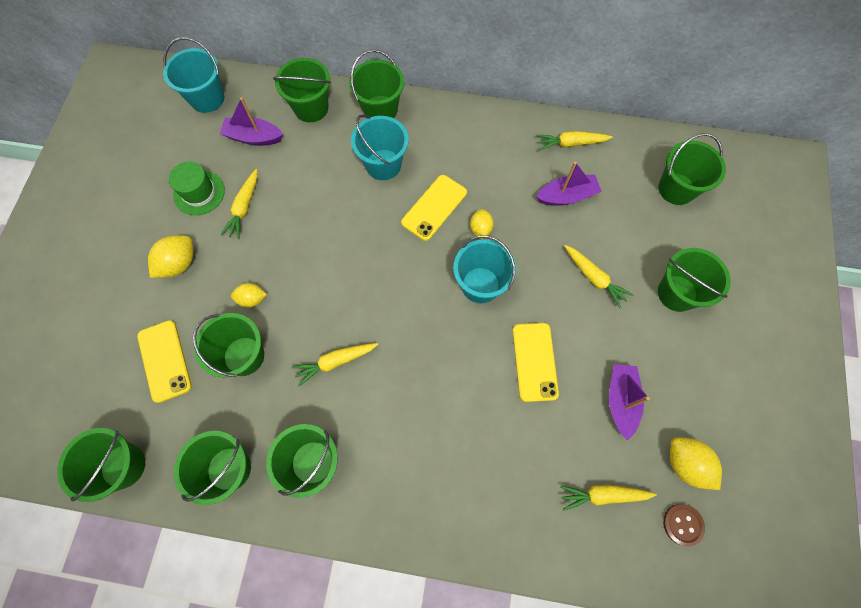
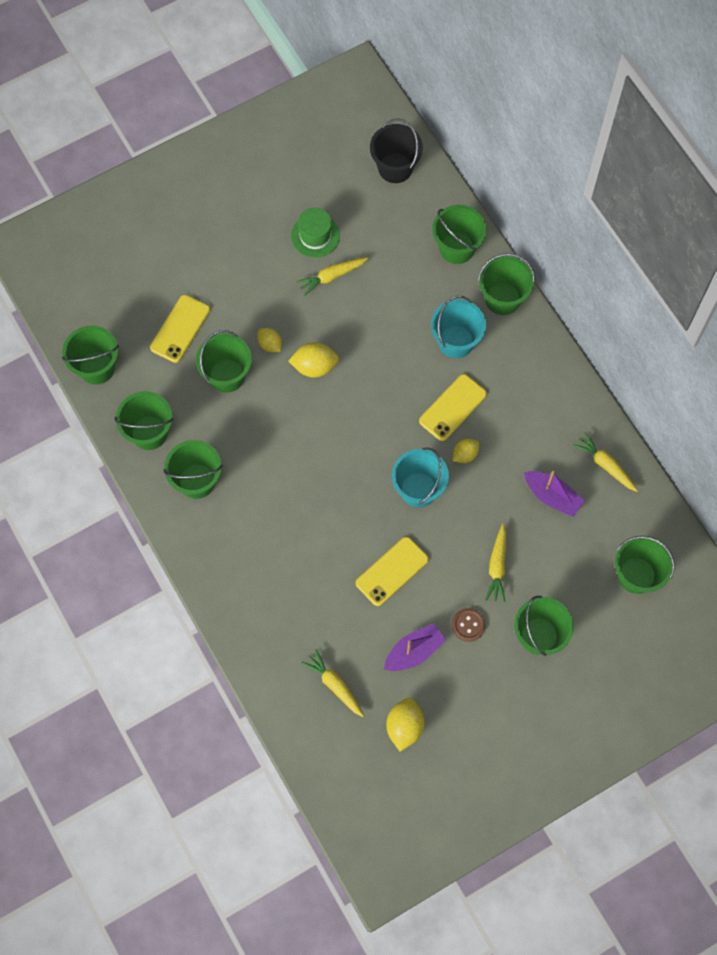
camera: 50 degrees right, 0 degrees up
(179, 264) = (252, 273): yellow lemon -> yellow lemon (314, 366)
(207, 98) = (395, 168): turquoise bucket -> black bucket
(253, 137) = (393, 230): purple boat -> none
(335, 362) = (274, 438): yellow carrot -> none
(434, 207) = (452, 407): yellow phone -> yellow phone turned 45 degrees counterclockwise
(683, 524) = (359, 751): brown button -> brown button (468, 625)

